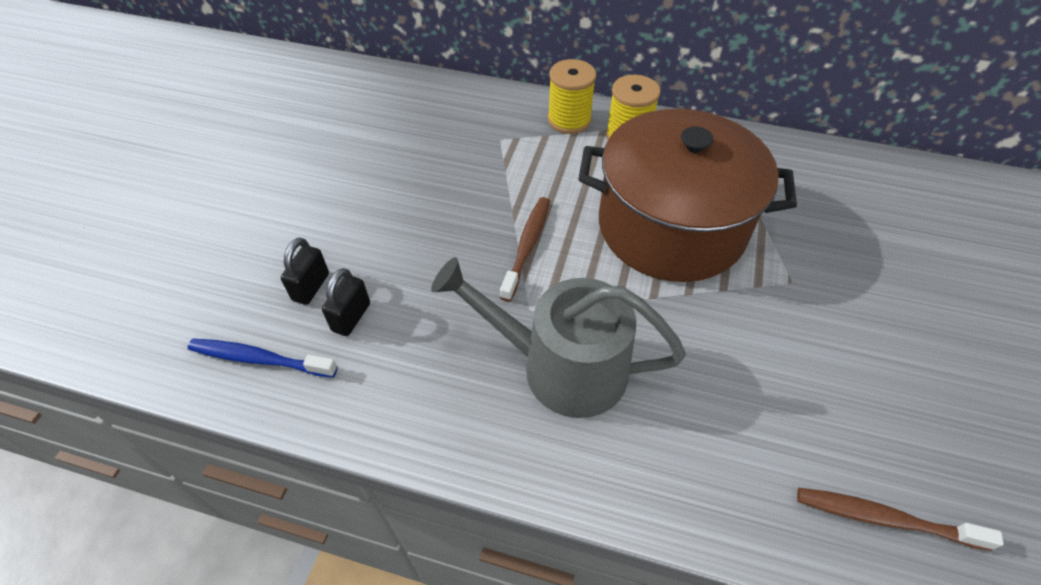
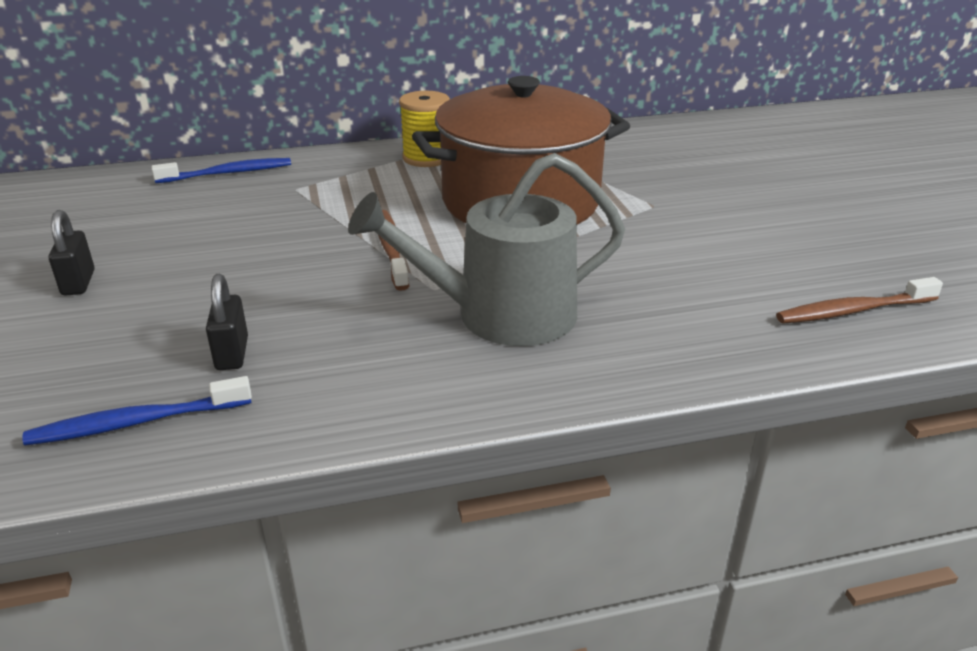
camera: 30 degrees left, 20 degrees down
(311, 287) = (157, 347): black padlock -> black padlock (78, 283)
(463, 101) = (228, 173): none -> blue toothbrush
(569, 120) = (358, 161): yellow spool -> none

